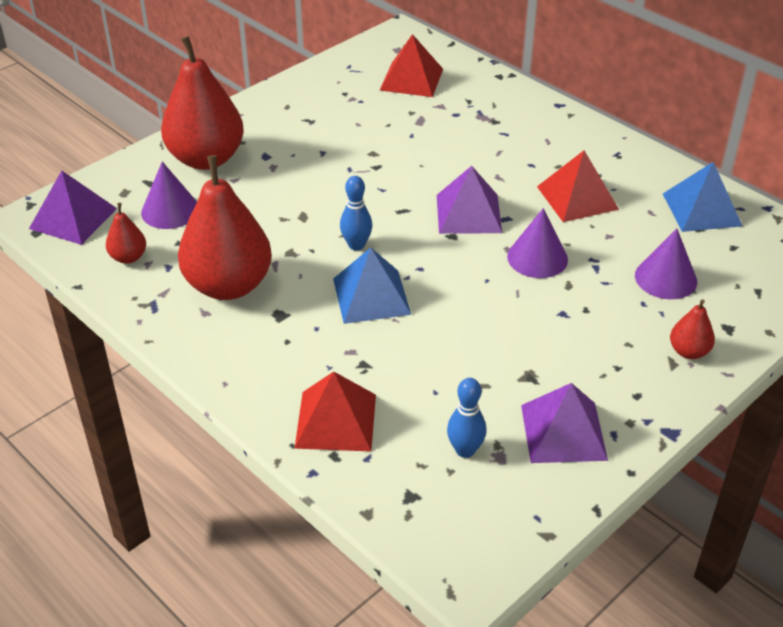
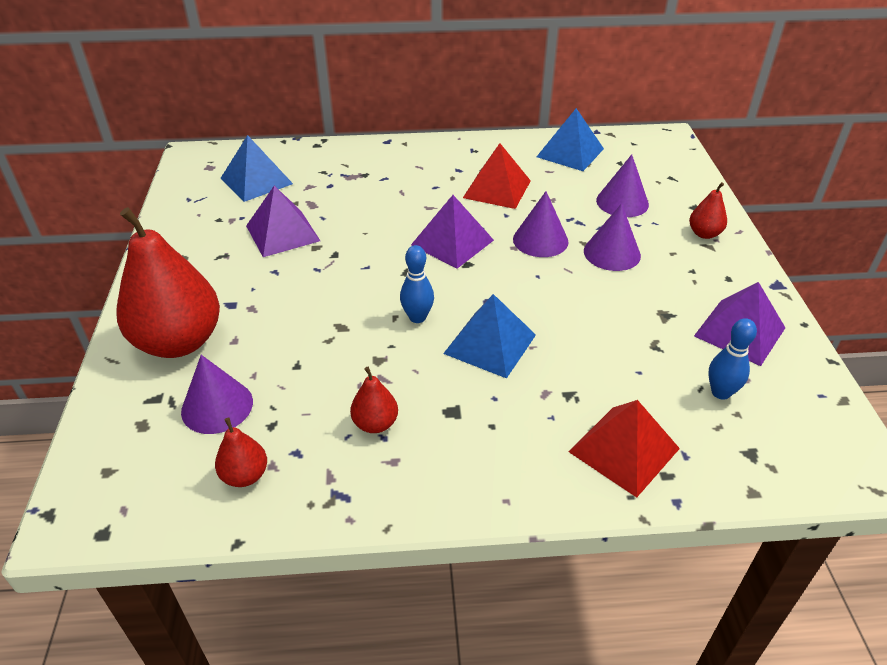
camera: 50 degrees left, 0 degrees up
(73, 218) = (124, 488): purple pyramid -> purple pyramid (283, 233)
(229, 285) = (375, 424): red pear -> red pear, size x0.45
(411, 79) = (256, 181): red pyramid -> blue pyramid
(576, 307) = (612, 253): none -> purple cone

